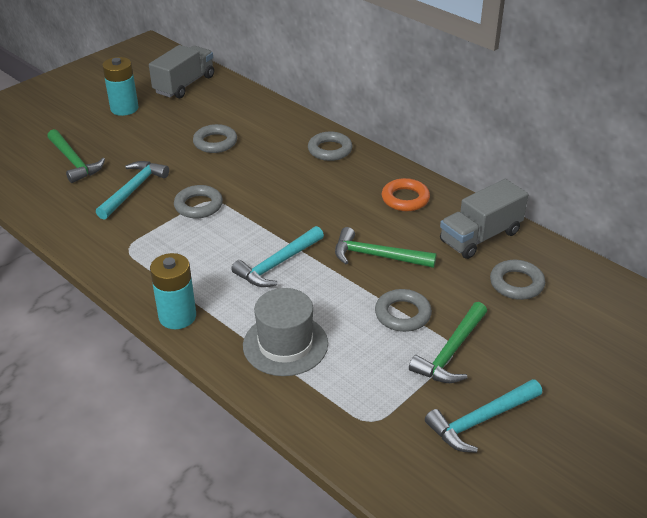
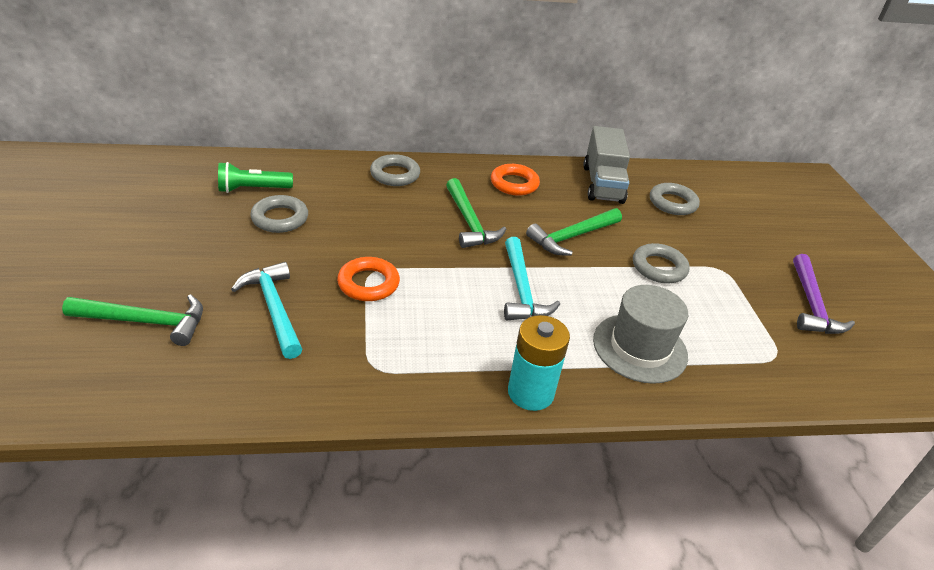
camera: 55 degrees left, 0 degrees up
(124, 108) = (110, 234): turquoise battery -> none
(184, 85) = (144, 179): grey truck -> none
(198, 205) = (368, 283): grey ring -> orange ring
(229, 117) = (253, 189): none -> green flashlight
(451, 352) = (724, 273): green hammer -> green hammer (469, 222)
(480, 420) = (811, 304): turquoise hammer -> purple hammer

